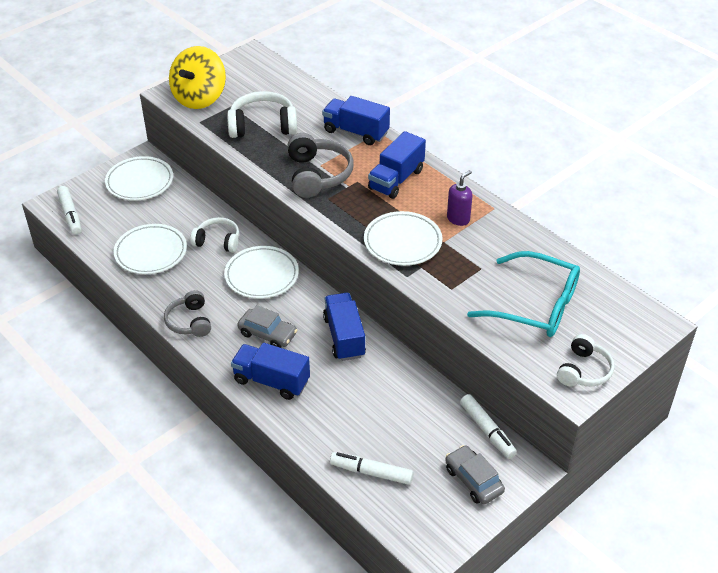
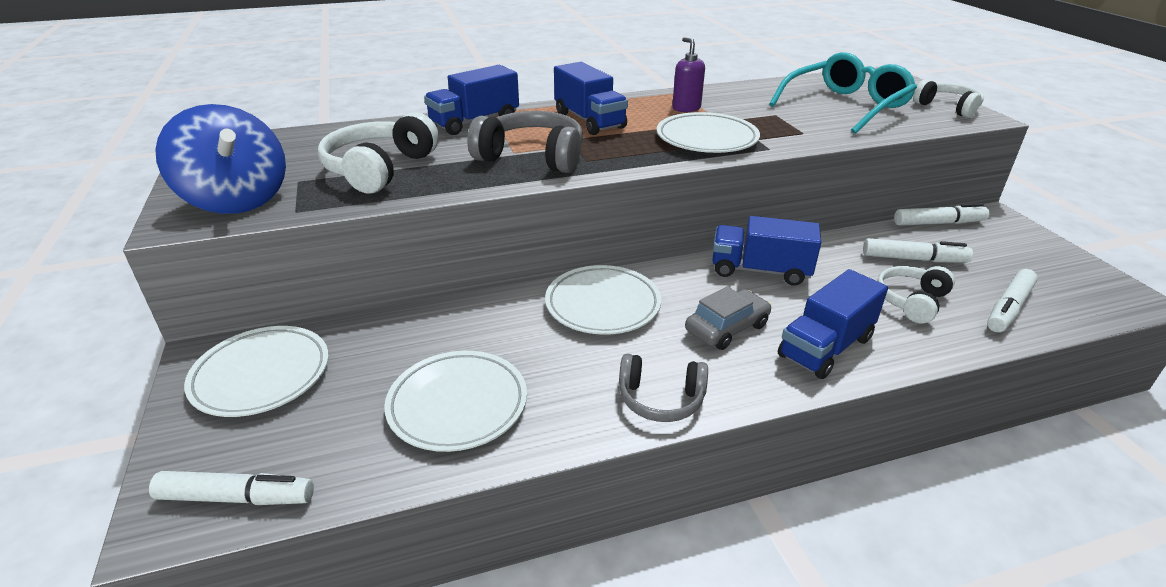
camera: 65 degrees left, 10 degrees down
(199, 98) = (236, 199): yellow spinning top -> blue spinning top
(218, 241) = (495, 326): white headphones -> white headphones (911, 301)
(413, 417) = (913, 259): none -> white marker
(473, 480) = (1015, 248): grey car -> none

